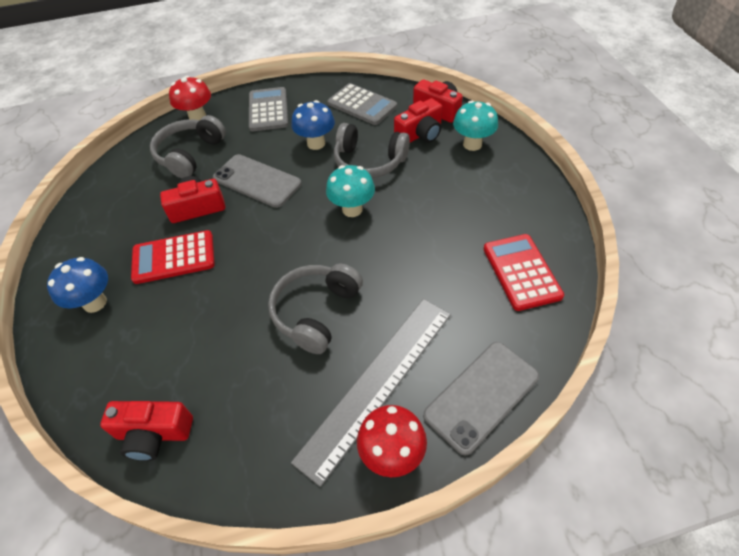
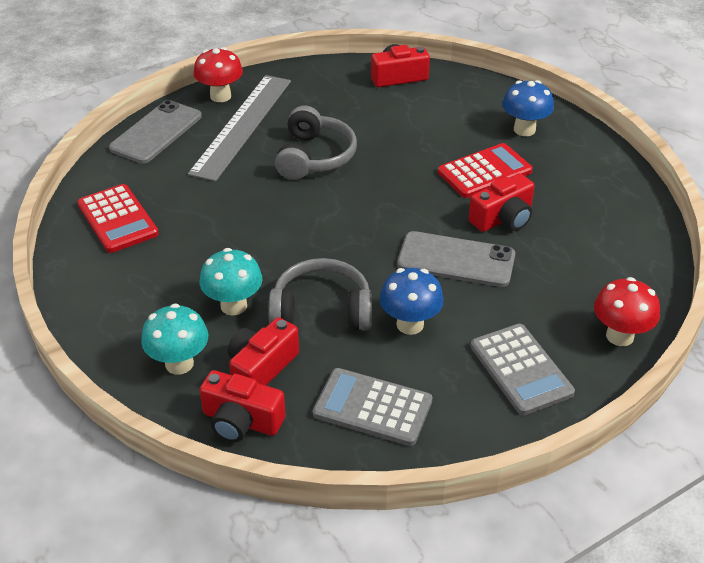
camera: 160 degrees right, 10 degrees down
(190, 154) = (574, 278): grey headphones -> none
(352, 209) = (319, 248): turquoise mushroom -> turquoise mushroom (233, 305)

